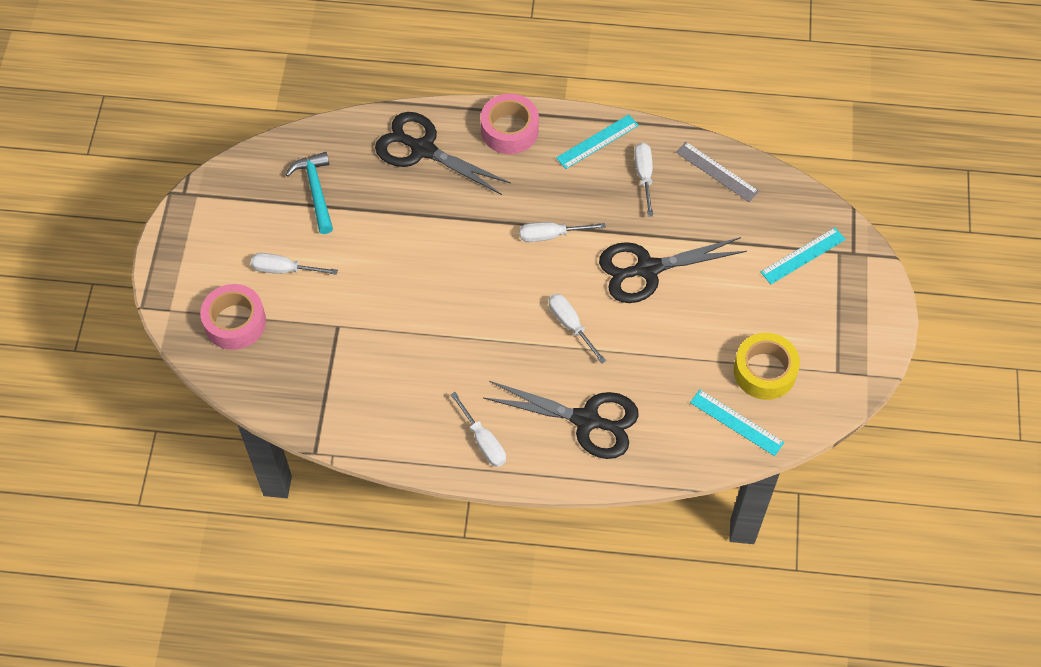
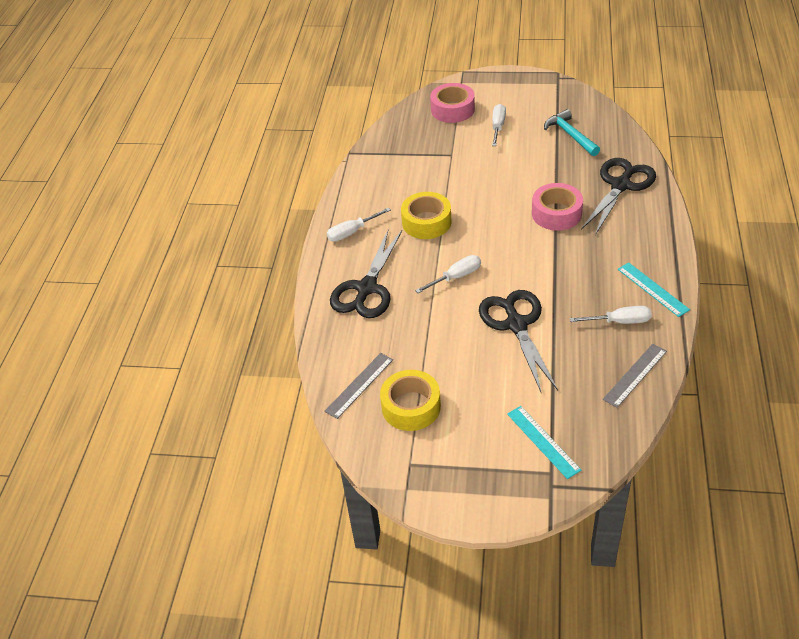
camera: 95 degrees right, 15 degrees down
(316, 191) = (570, 135): turquoise hammer -> turquoise hammer turned 105 degrees counterclockwise
(471, 355) = (426, 222): none -> yellow tape
(509, 130) = (652, 233): pink tape -> pink tape (556, 213)
(551, 235) = (545, 263): white screwdriver -> none
(736, 422) = (359, 385): turquoise ruler -> grey ruler

